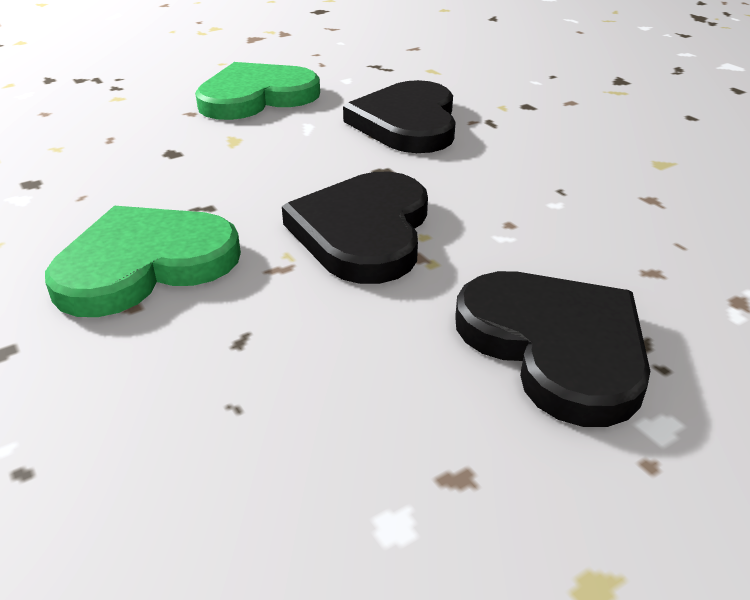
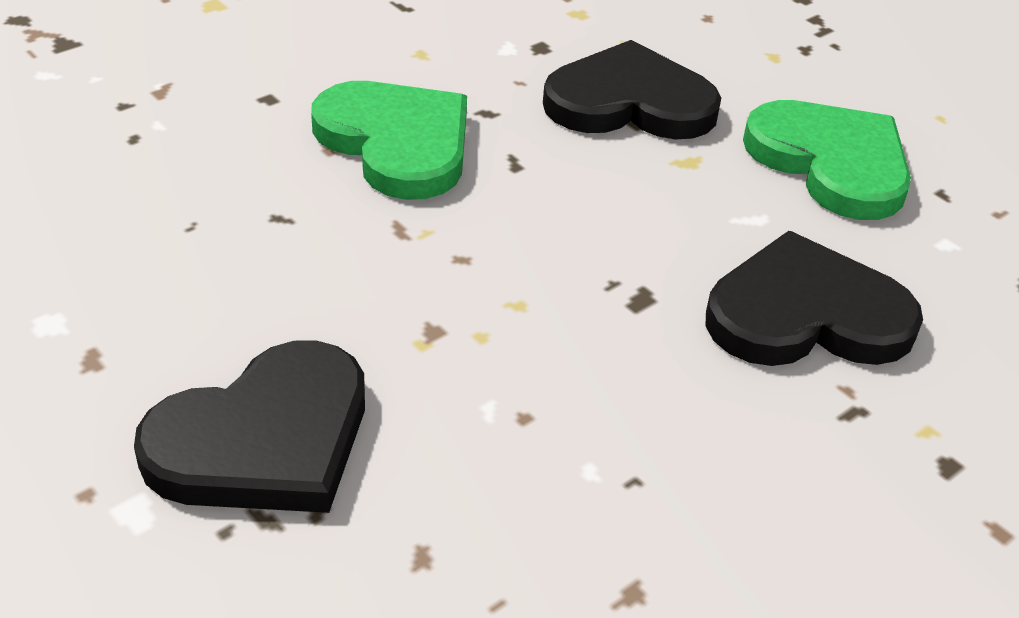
camera: 80 degrees right, 5 degrees up
(363, 231) = (481, 284): black heart -> black heart (630, 102)

